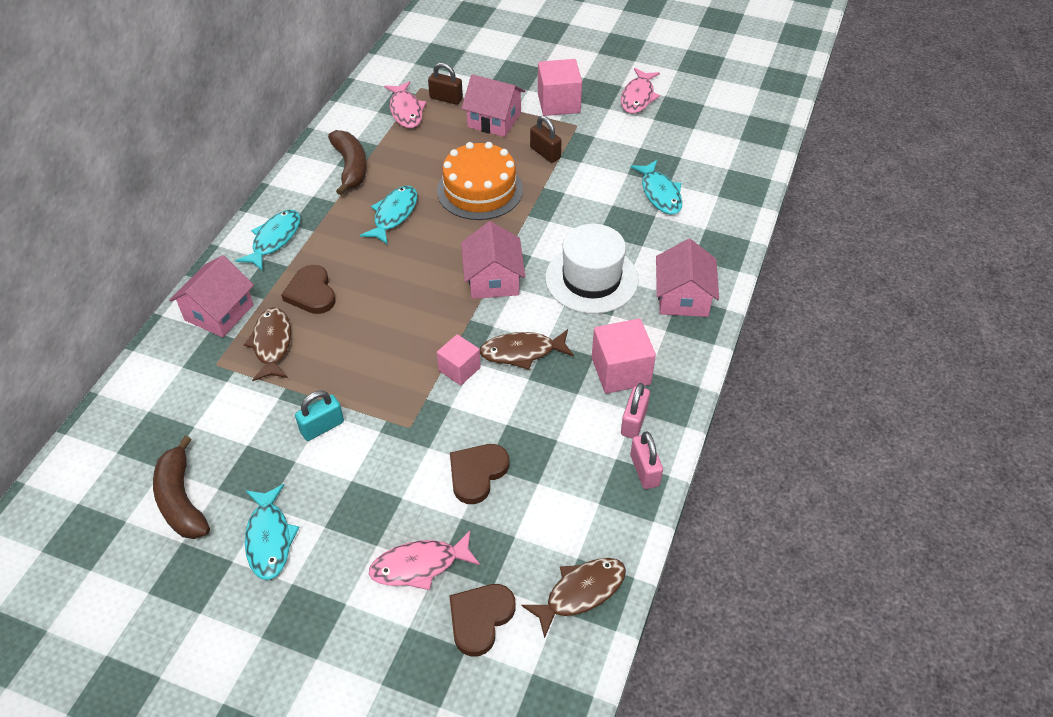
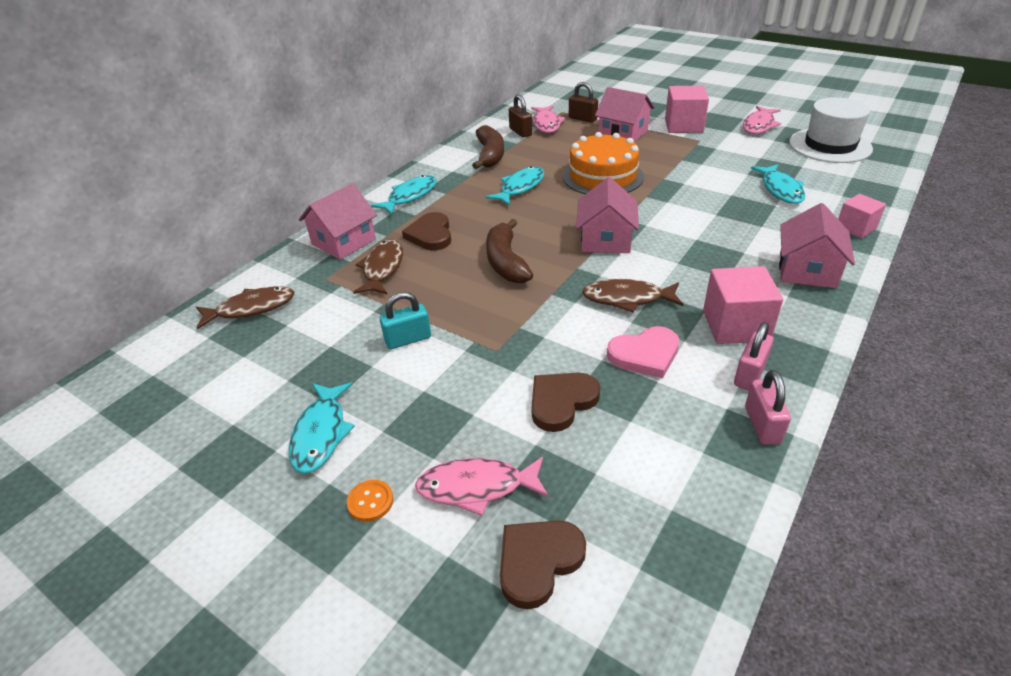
camera: 15 degrees right, 10 degrees down
(181, 500) = (248, 385): brown banana -> brown banana (506, 262)
(333, 593) = (370, 501): none -> orange button
(459, 369) = (559, 306): pink cube -> pink cube (855, 228)
(544, 413) = (645, 354): none -> pink heart
(545, 153) = (668, 156): brown padlock -> brown padlock (520, 132)
(580, 592) = (673, 552): brown fish -> brown fish (251, 308)
(591, 279) = (707, 247): white hat -> white hat (830, 145)

